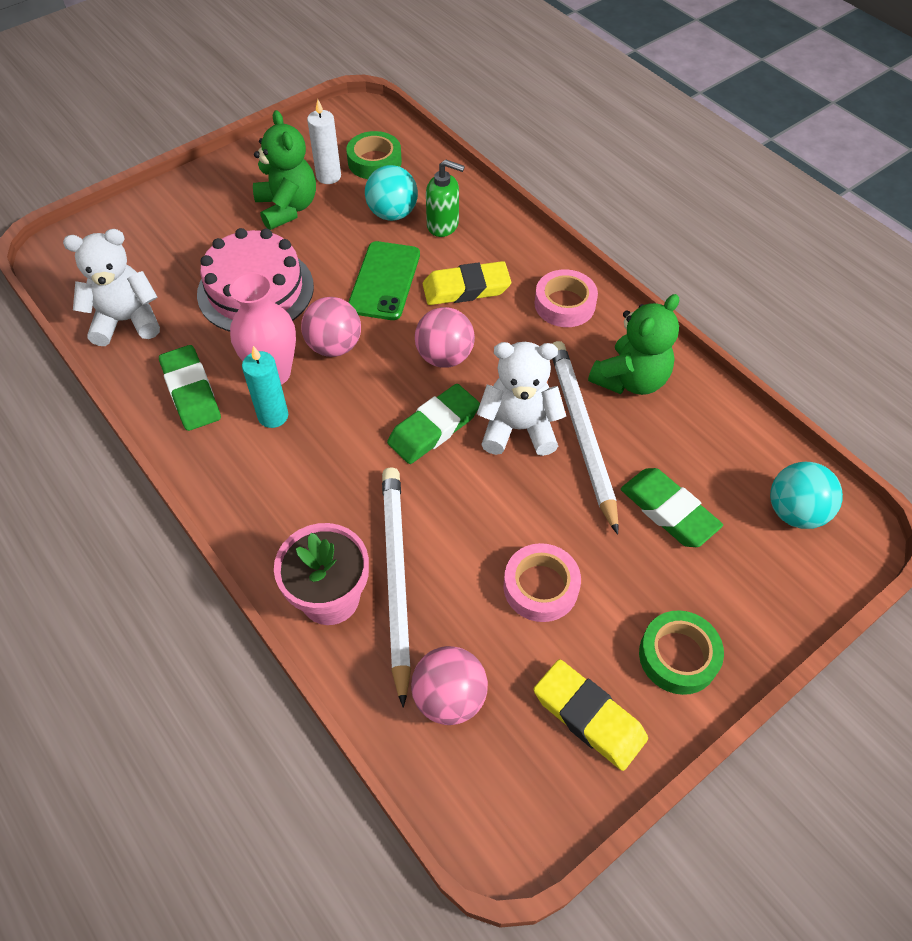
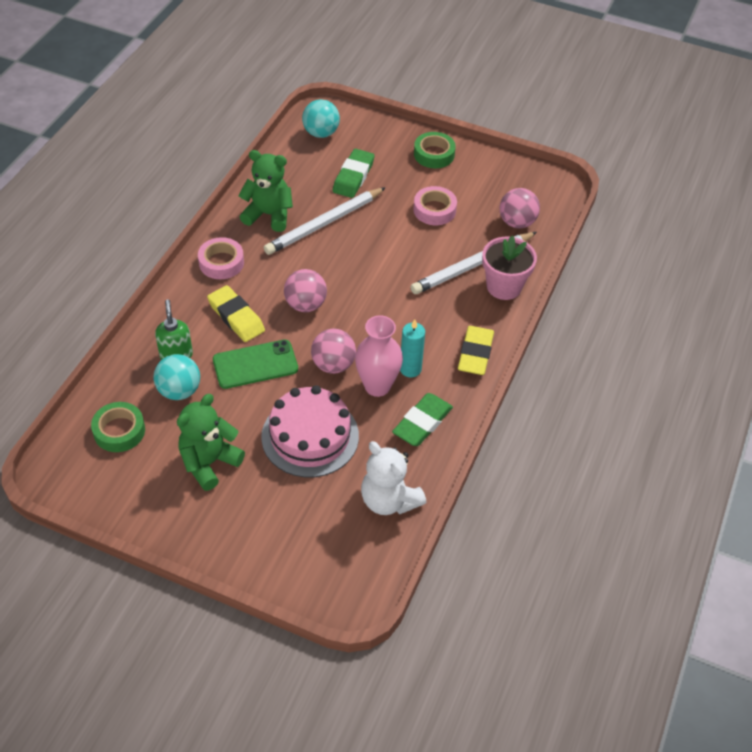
camera: 120 degrees left, 5 degrees down
(328, 176) = (154, 454): white candle -> none
(434, 428) = (365, 288): green eraser -> none
(518, 428) = (339, 251): white teddy bear -> none
(589, 717) = (487, 174): yellow eraser -> yellow eraser (475, 354)

